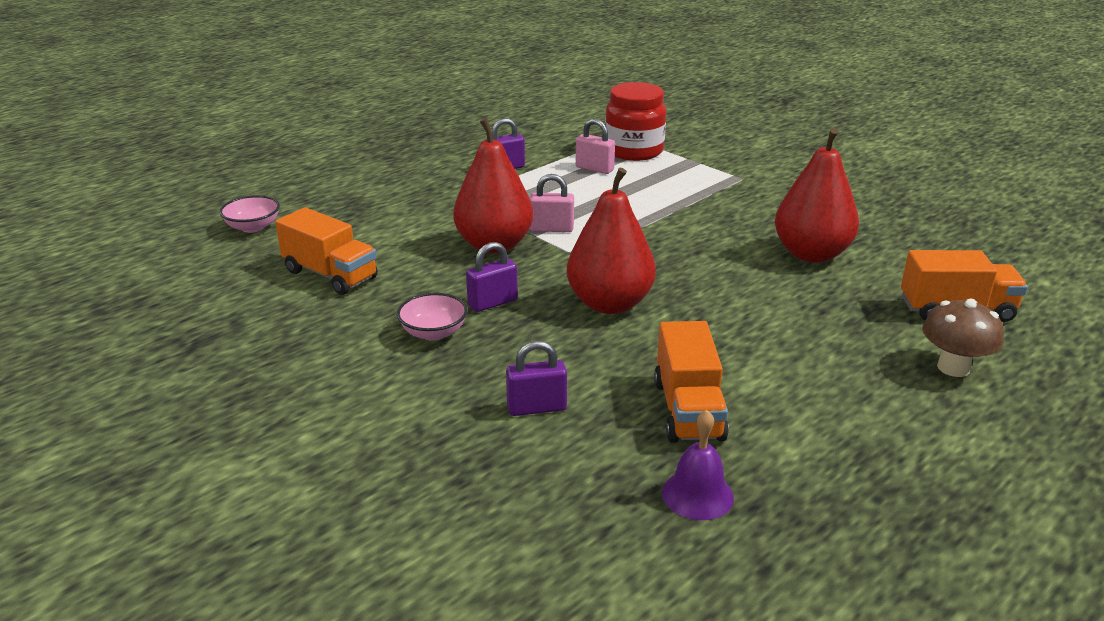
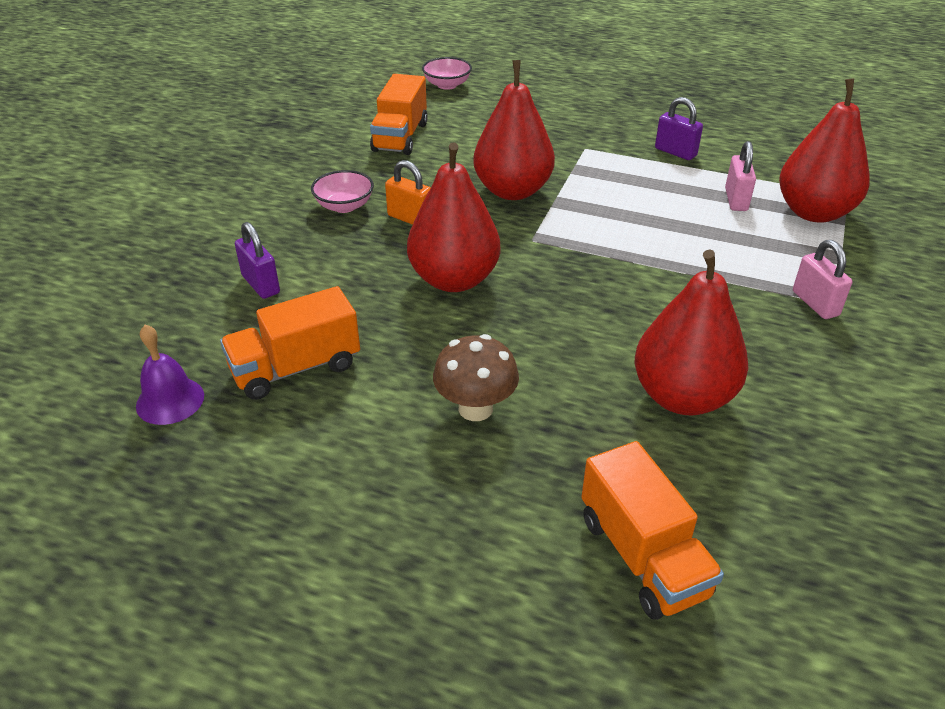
camera: 65 degrees right, 10 degrees up
(492, 303) = (410, 219): purple padlock -> orange padlock
(552, 229) = (573, 211): pink padlock -> pink padlock (815, 303)
(634, 151) = (814, 212): red jar -> red pear
(953, 367) = (488, 565): brown mushroom -> brown mushroom (475, 408)

